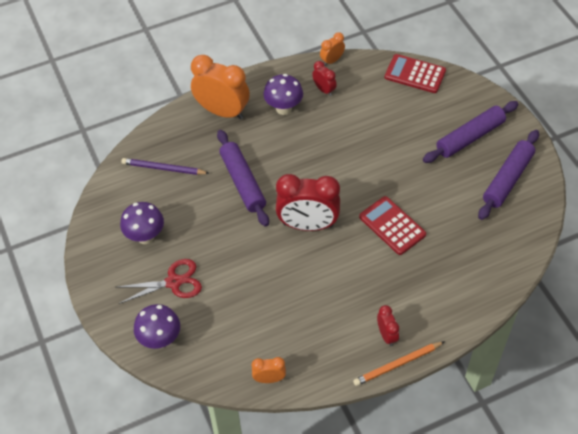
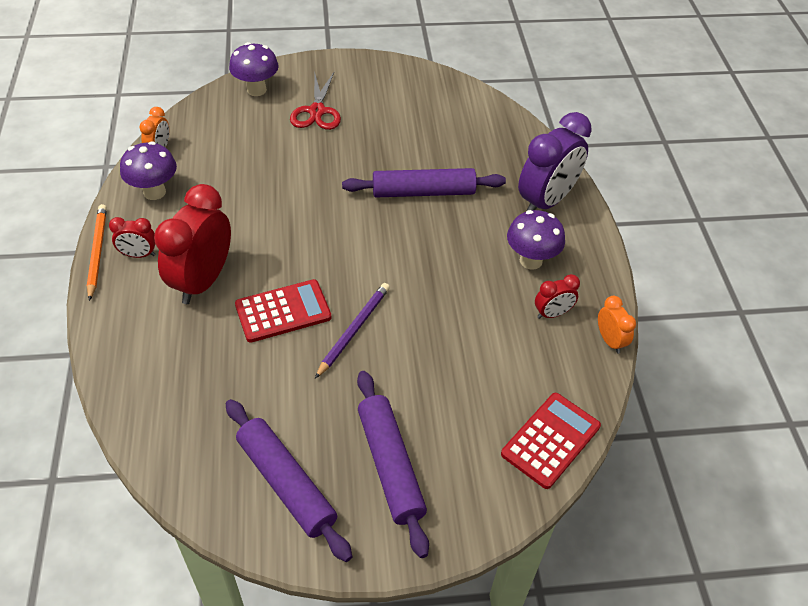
camera: 105 degrees right, 5 degrees down
(145, 236) = (386, 104): purple mushroom -> purple mushroom (154, 192)
(163, 168) = (474, 134): purple pencil -> purple pencil (353, 330)
(222, 111) = (546, 201): orange clock -> purple clock
(308, 225) = (330, 231): red clock -> red clock (203, 281)

